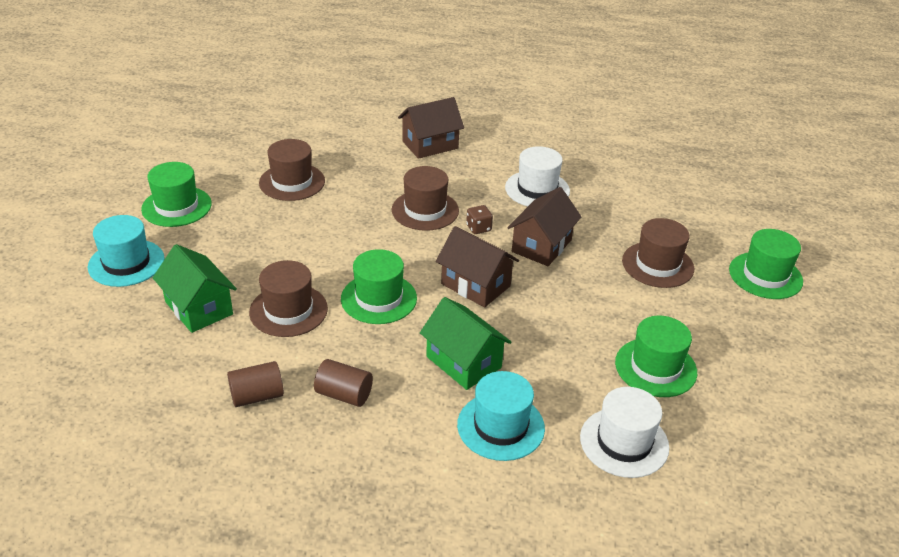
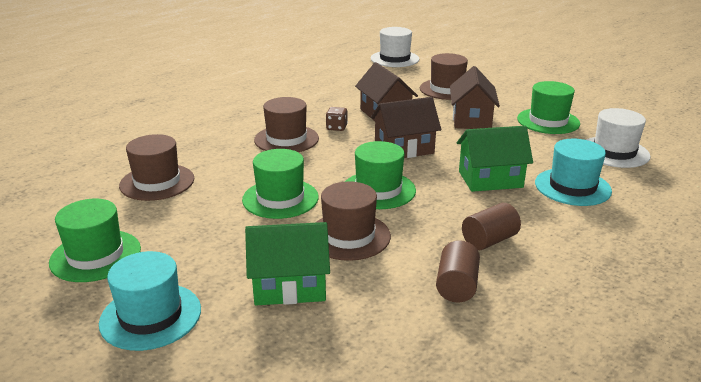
camera: 55 degrees left, 10 degrees down
(430, 145) = (202, 112): brown house -> brown house (471, 119)
(537, 189) = (318, 96): white hat -> white hat (394, 59)
(765, 275) = (488, 68): green hat -> green hat (280, 198)

